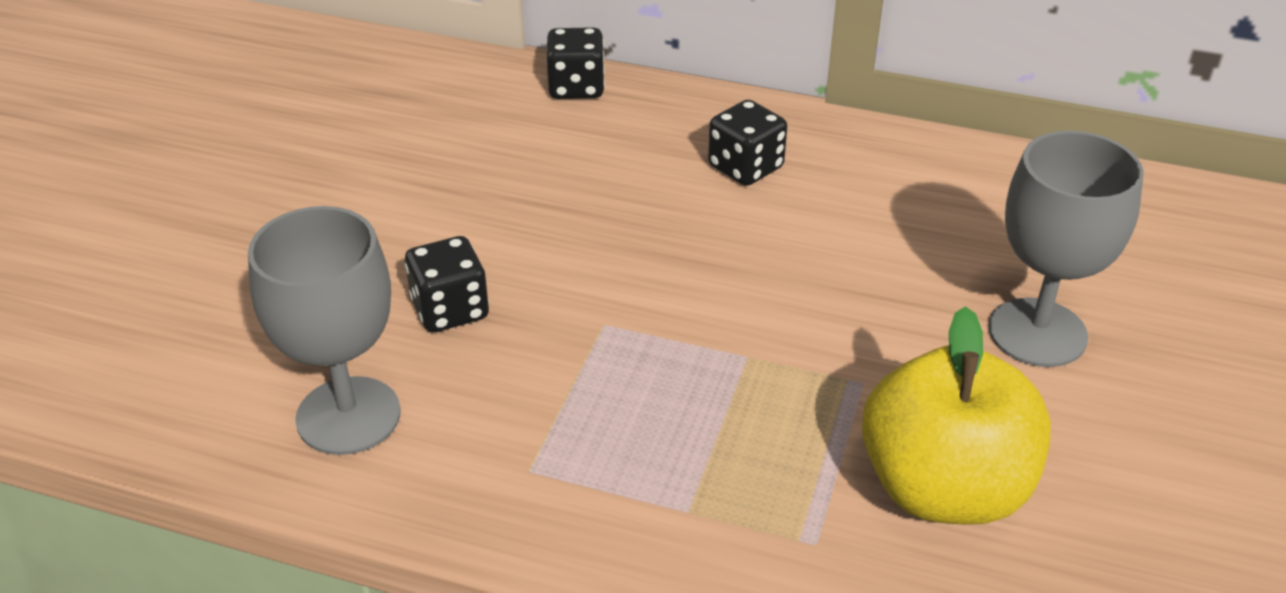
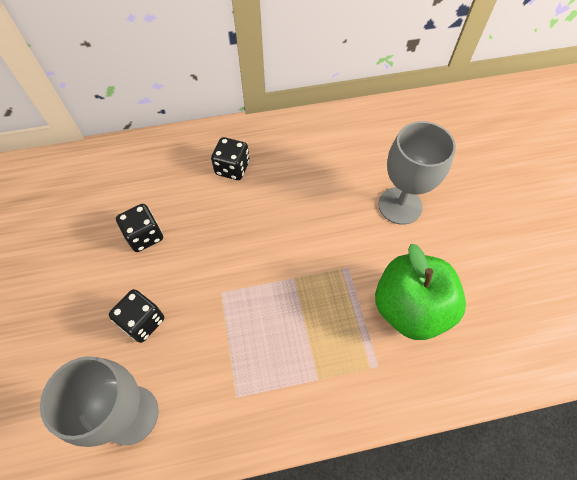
camera: 30 degrees left, 20 degrees up
(576, 87) = (125, 153): black dice -> black dice (145, 236)
(944, 489) = (410, 308): yellow apple -> green apple

